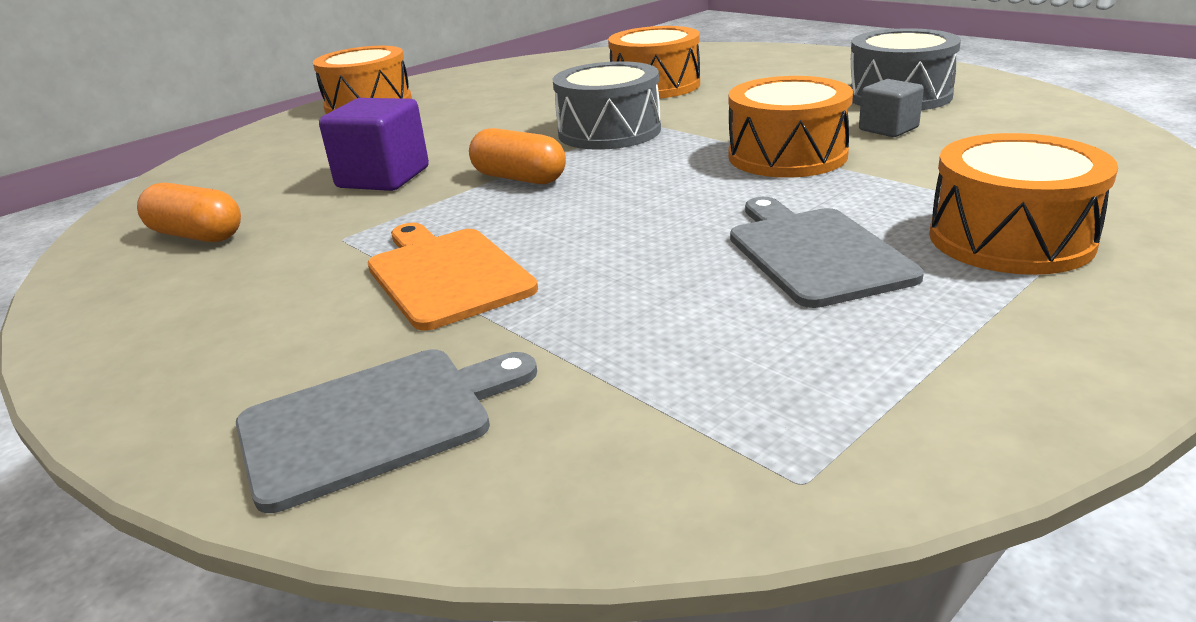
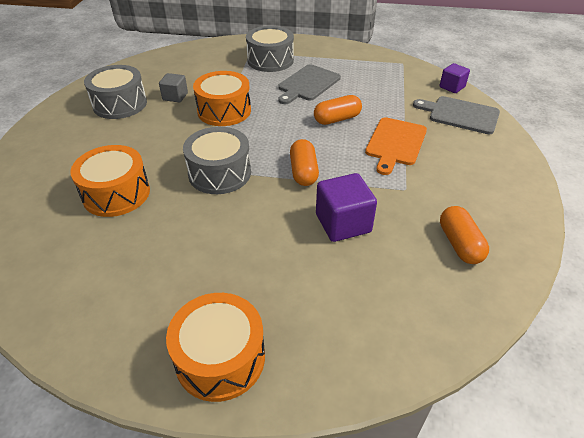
camera: 130 degrees left, 15 degrees up
(507, 505) = (452, 87): none -> purple cube
(617, 243) = (337, 119): none -> orange capsule
(1010, 239) = (270, 60): orange drum -> grey drum

